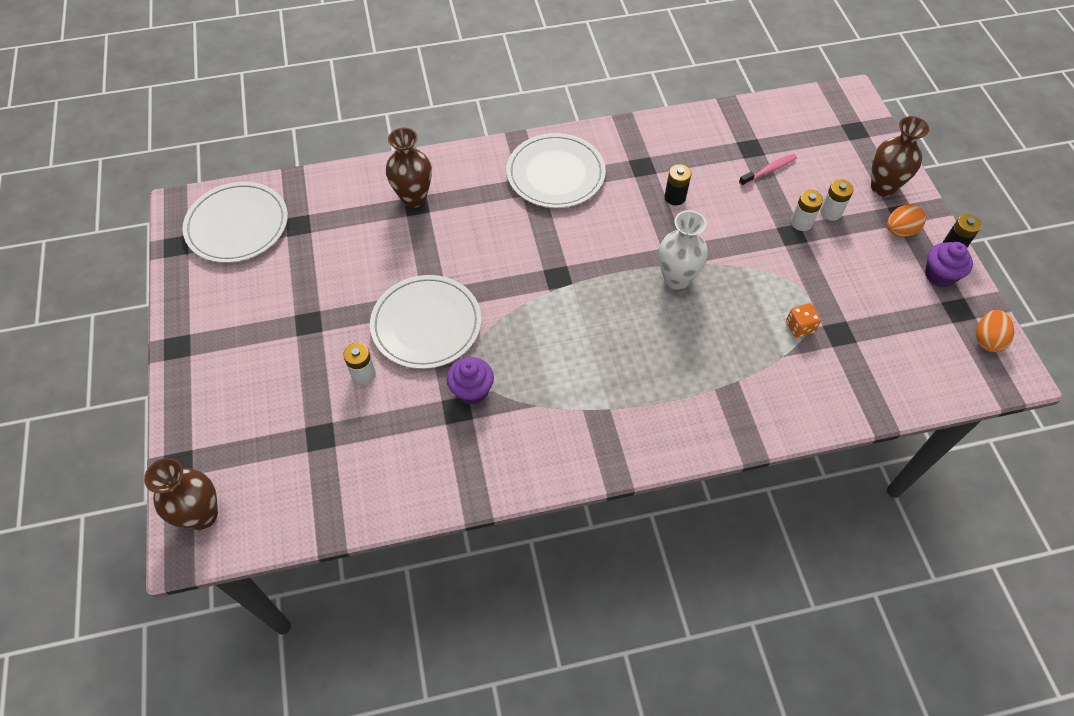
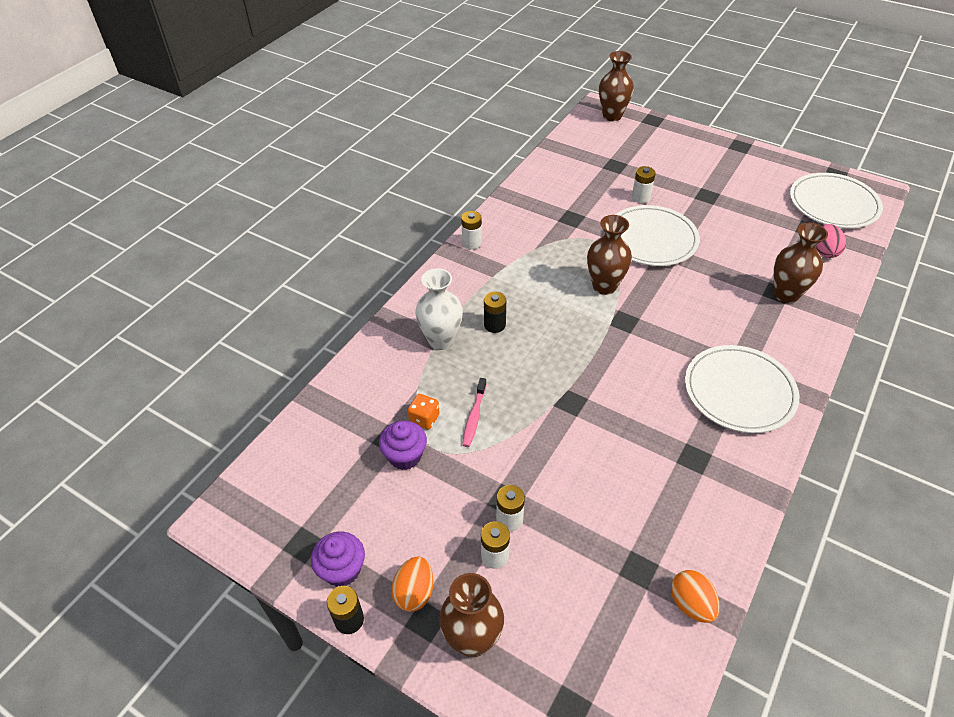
camera: 135 degrees right, 10 degrees down
(325, 200) = (825, 251): none -> pink egg
(472, 390) = (577, 230): purple cupcake -> purple cupcake (405, 456)
(530, 316) = (604, 286): none -> brown vase
(584, 465) = (472, 243): none -> white battery
(675, 197) = (633, 451): black battery -> black battery (494, 325)
(676, 279) = (549, 383): white vase -> white vase (441, 340)
(769, 170) = (594, 556): pink toothbrush -> pink toothbrush (474, 417)
(987, 340) = (260, 532): orange egg -> orange egg (691, 604)

